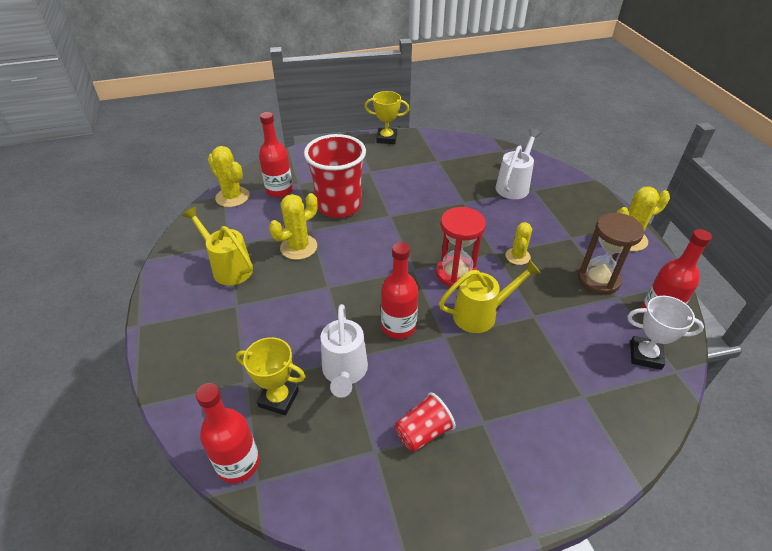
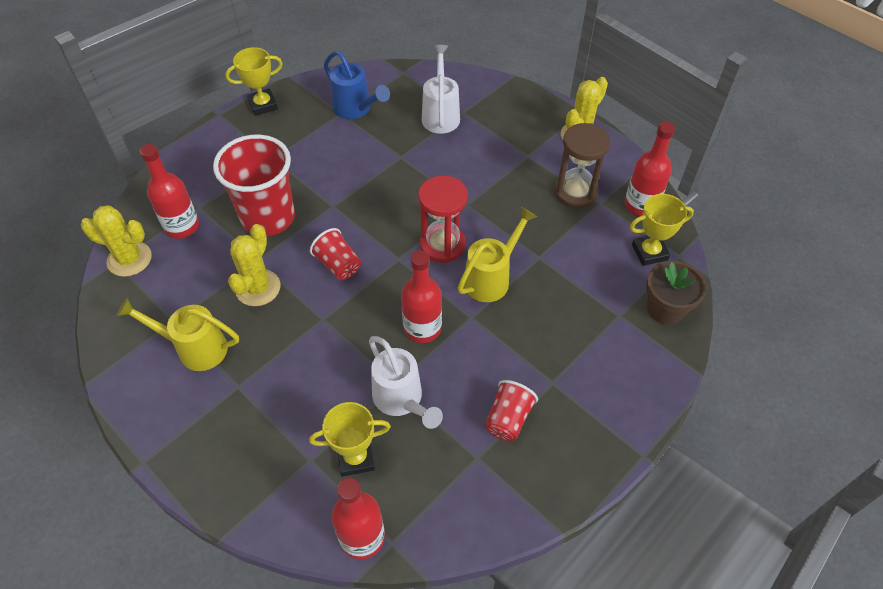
camera: 30 degrees left, 10 degrees up
(366, 255) = (338, 265): none -> red cup
(450, 161) = (355, 109): none -> blue watering can
(517, 256) = (490, 199): yellow cactus -> none
(635, 411) = (665, 309): none -> brown flower pot
(645, 355) = (649, 252): white trophy -> yellow trophy

